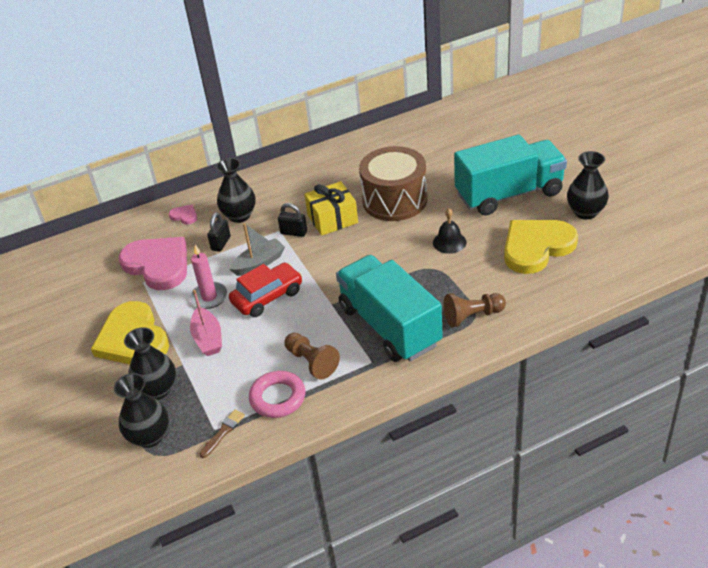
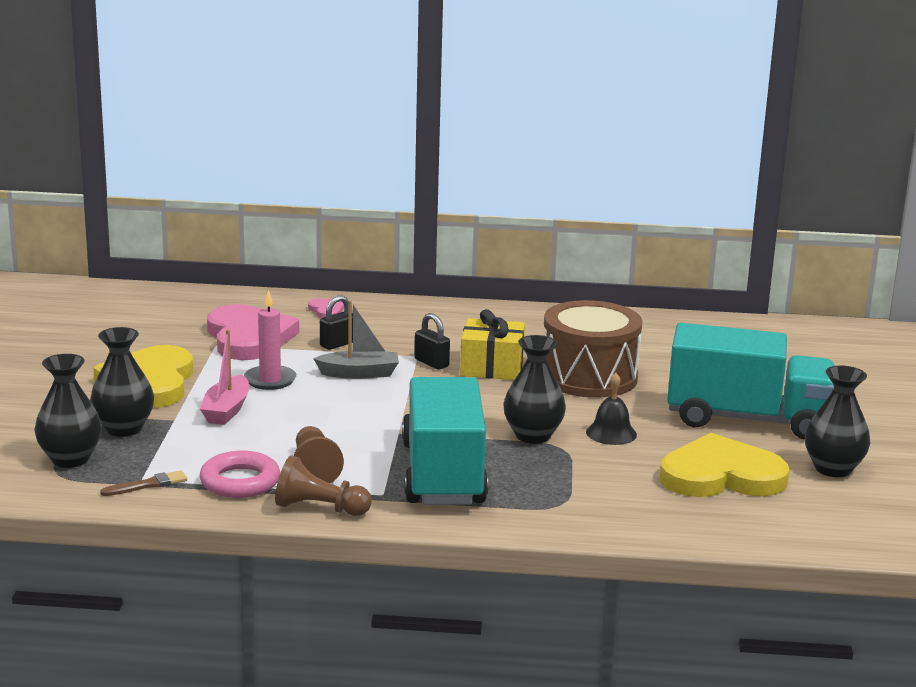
camera: 25 degrees right, 20 degrees down
(239, 216) = (387, 330): black vase -> black vase (533, 436)
(267, 297) = (333, 402): red car -> none
(472, 316) = (556, 503): brown pawn -> brown pawn (319, 508)

